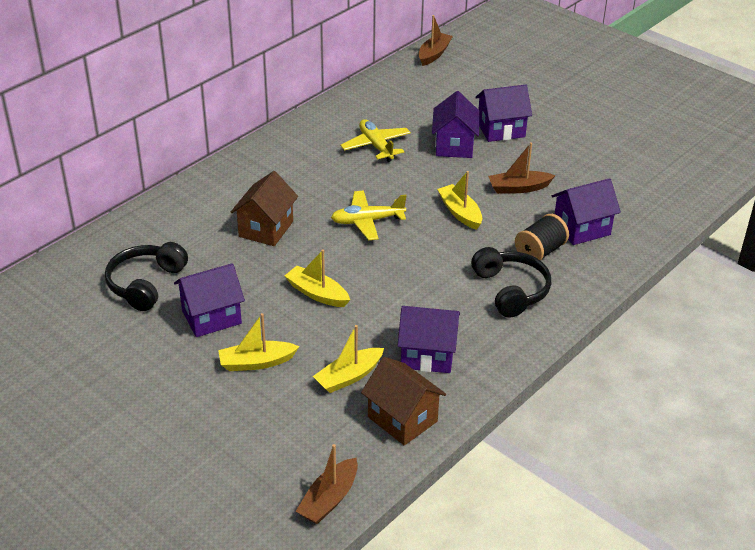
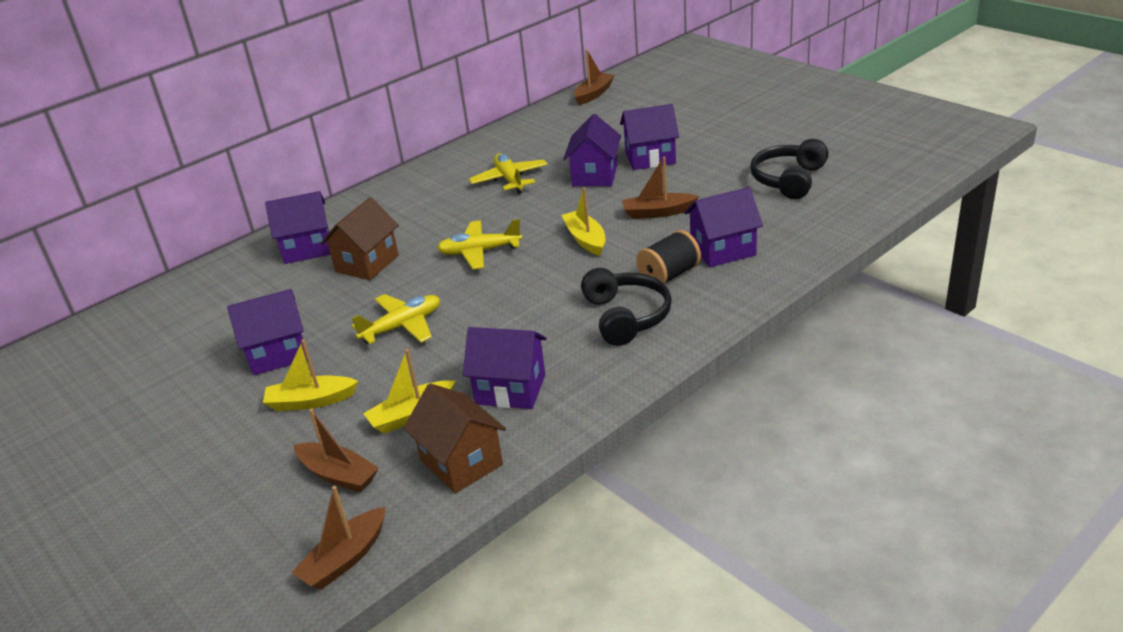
camera: 10 degrees right, 5 degrees down
(145, 284) = (219, 322): black headphones -> black headphones (788, 180)
(204, 211) = (307, 248): none -> purple house
(301, 429) = (338, 475): none -> brown boat
(317, 293) = (402, 326): yellow boat -> yellow plane

